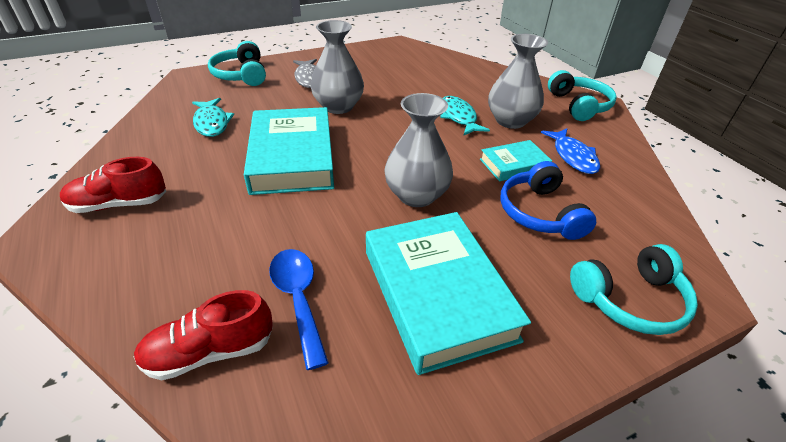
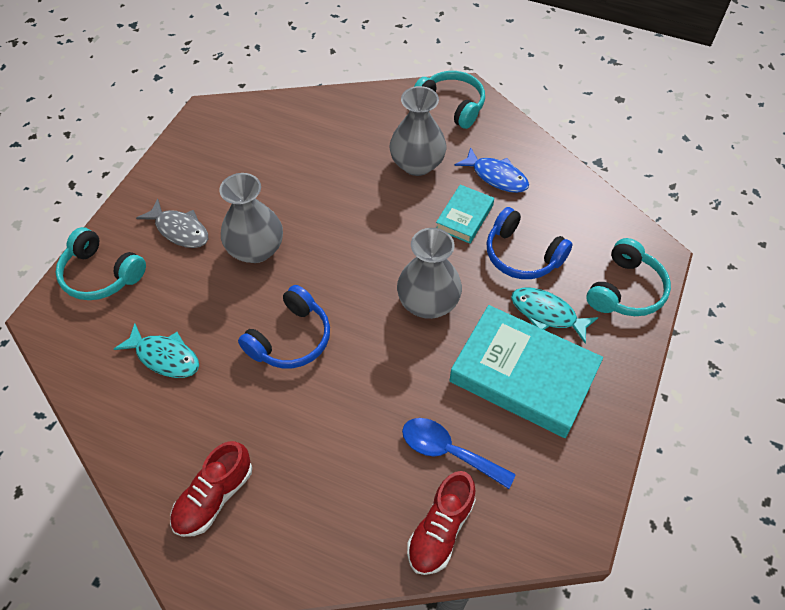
camera: 40 degrees left, 15 degrees up
(292, 157) = (291, 339): turquoise book -> blue headphones
(458, 117) = (372, 189): turquoise fish -> turquoise fish (547, 314)

